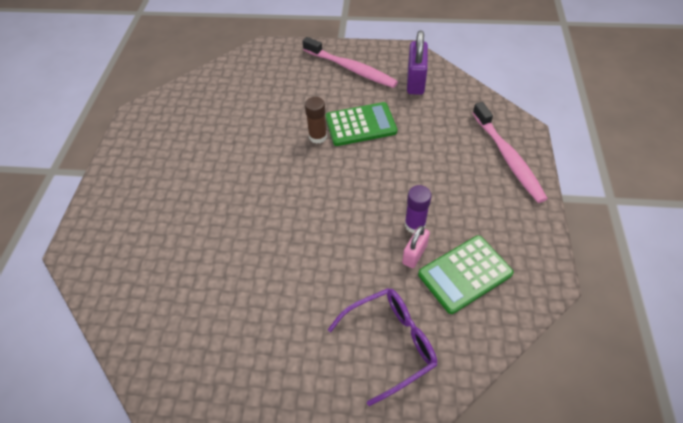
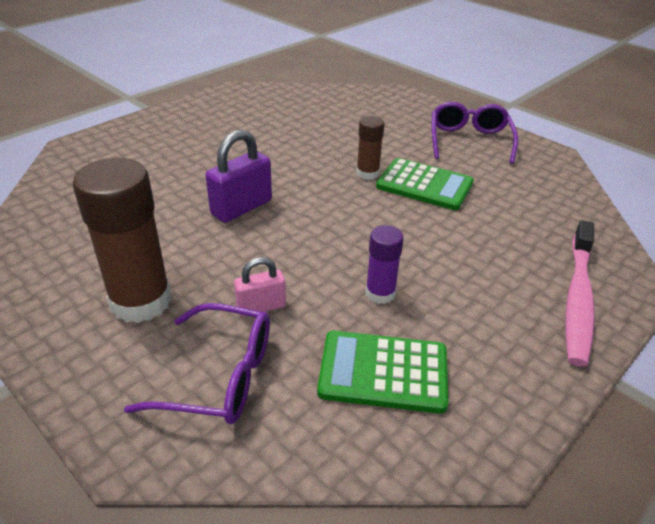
camera: 35 degrees right, 15 degrees down
(289, 333) = (141, 301): none -> brown glue stick
(351, 68) = (469, 140): pink toothbrush -> purple glasses
(414, 254) = (347, 318): pink padlock -> pink padlock (261, 307)
(415, 81) = (533, 180): purple padlock -> purple padlock (241, 207)

